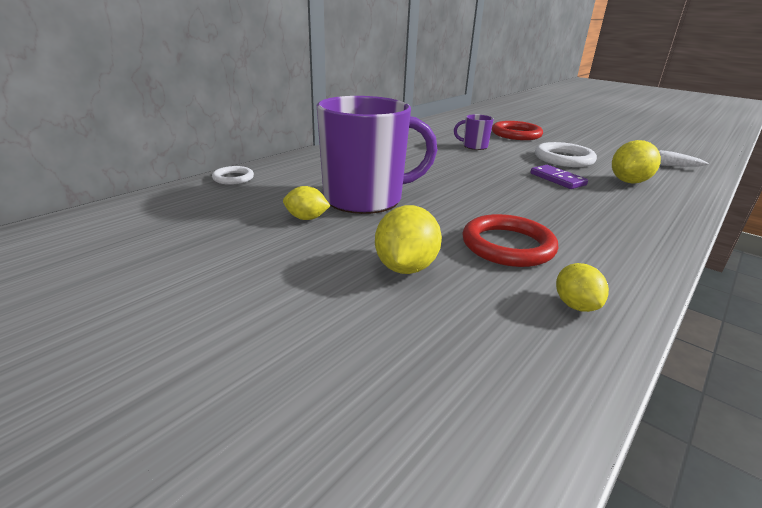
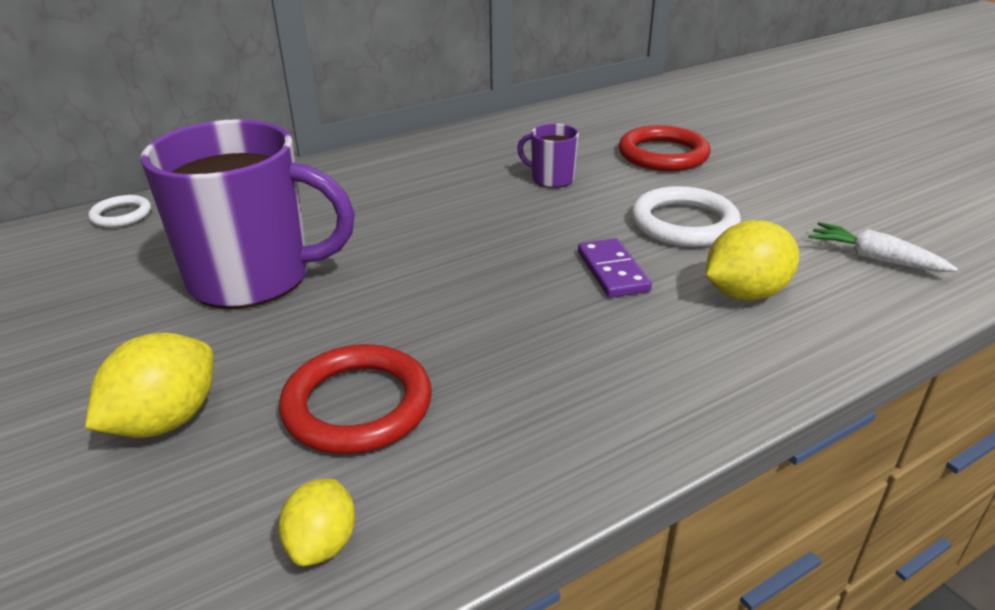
camera: 20 degrees right, 5 degrees up
(306, 218) = (136, 305): yellow lemon -> none

